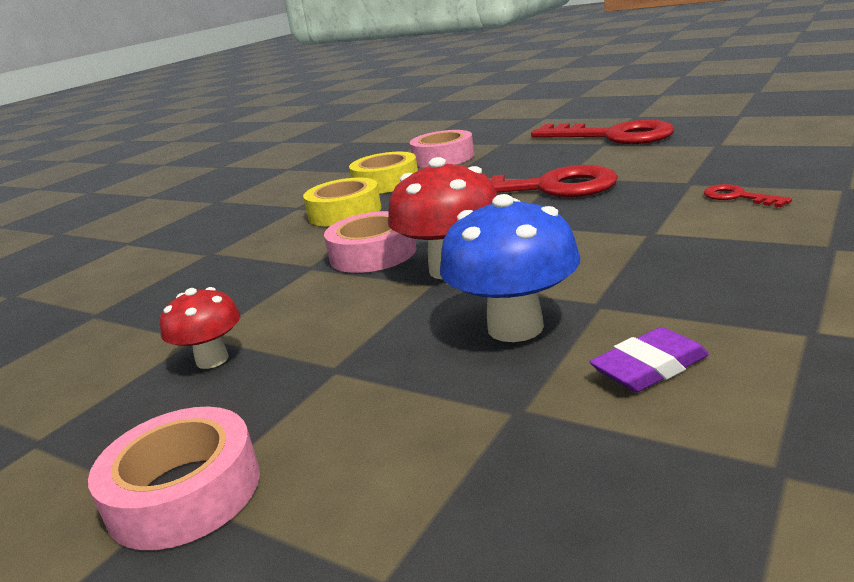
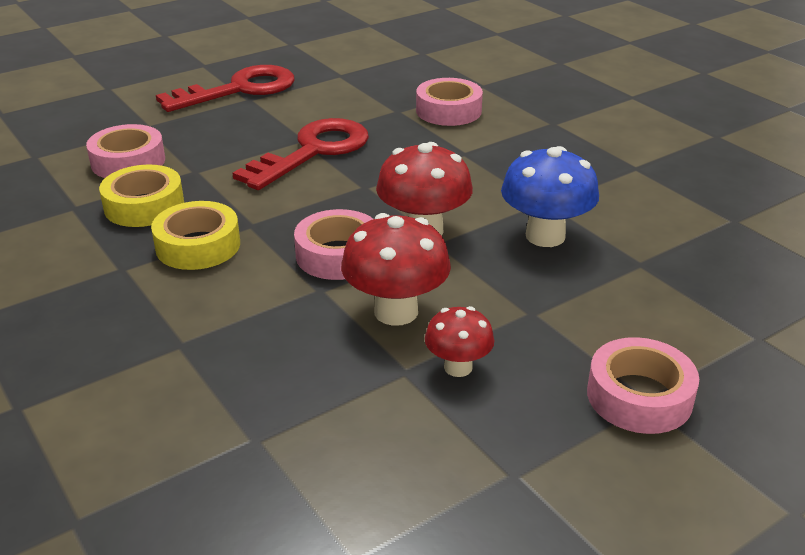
camera: 70 degrees left, 10 degrees up
(294, 304) = (396, 311): none -> red mushroom
(649, 367) = (630, 215): purple eraser -> none
(738, 197) = (448, 111): red key -> pink tape

